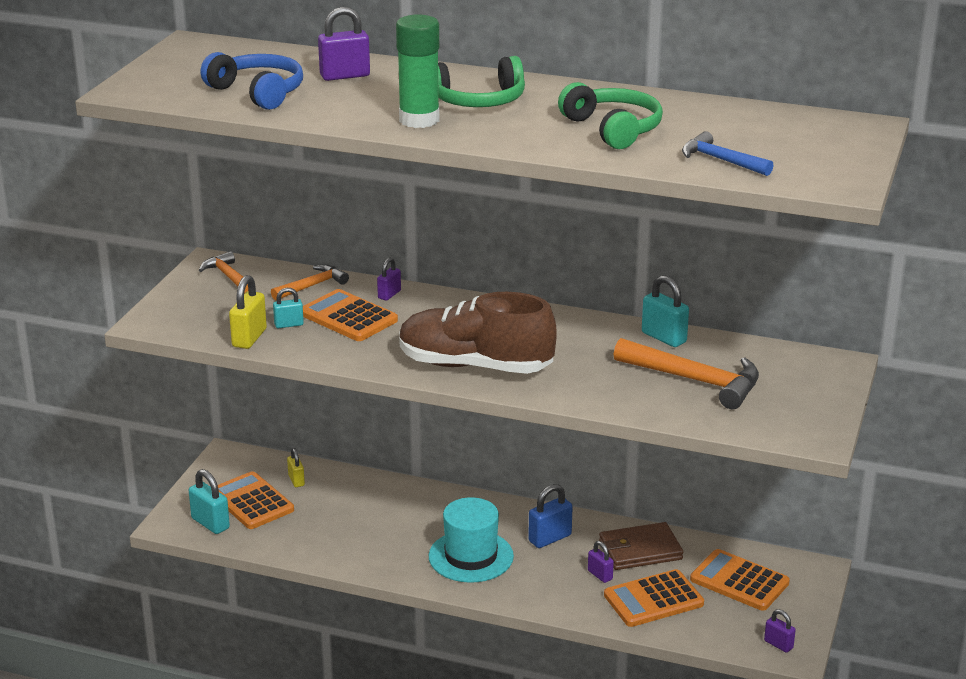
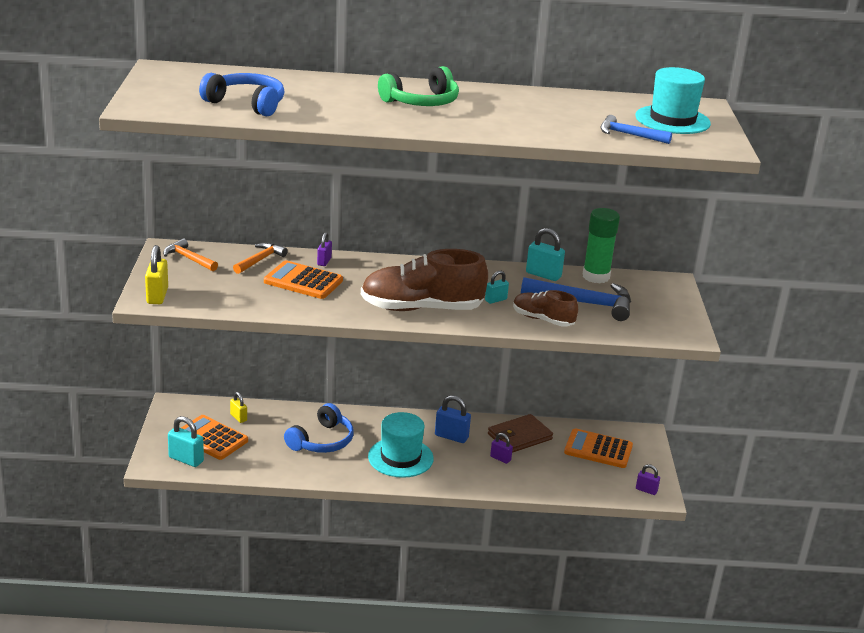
camera: 20 degrees left, 0 degrees up
(249, 338) = (235, 304): yellow padlock -> yellow padlock (157, 296)
(289, 324) = (260, 291): turquoise padlock -> turquoise padlock (495, 300)
(345, 76) = (305, 88): purple padlock -> none
(383, 522) = (322, 441): none -> blue headphones
(419, 120) = (389, 118): green glue stick -> green glue stick (596, 276)
(550, 538) = (451, 436): blue padlock -> blue padlock turned 75 degrees clockwise
(613, 129) = (536, 117): green headphones -> none
(625, 396) = (543, 320): none -> brown shoe
(653, 599) = (546, 471): orange calculator -> none
(695, 381) = (583, 303): orange hammer -> blue hammer
(801, 143) = (672, 120): none -> turquoise hat

